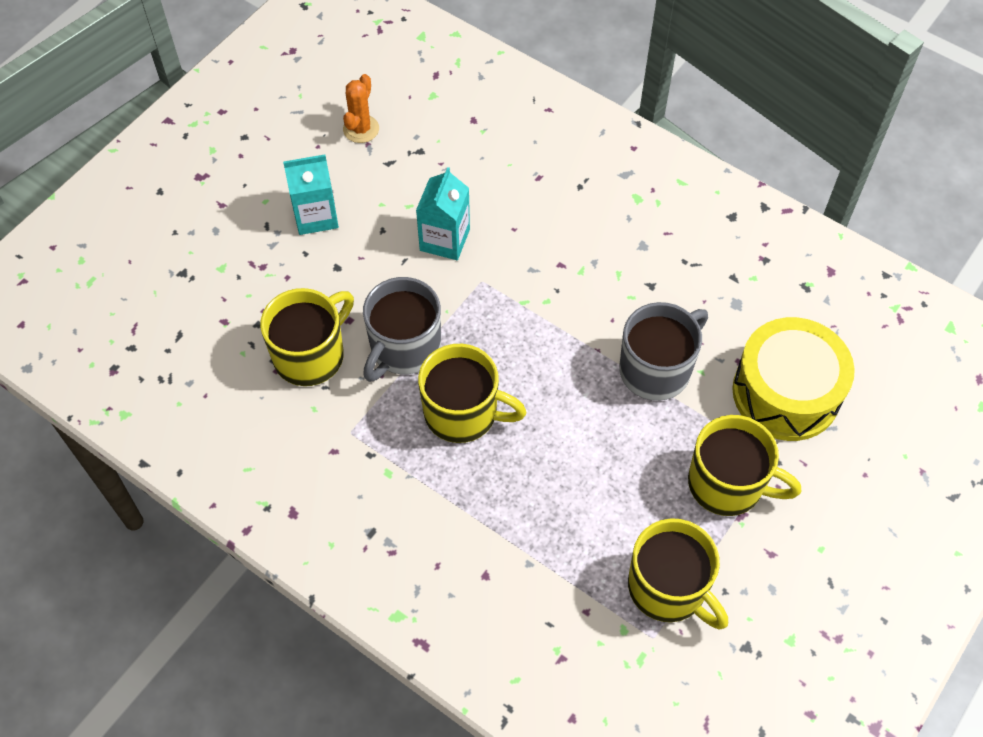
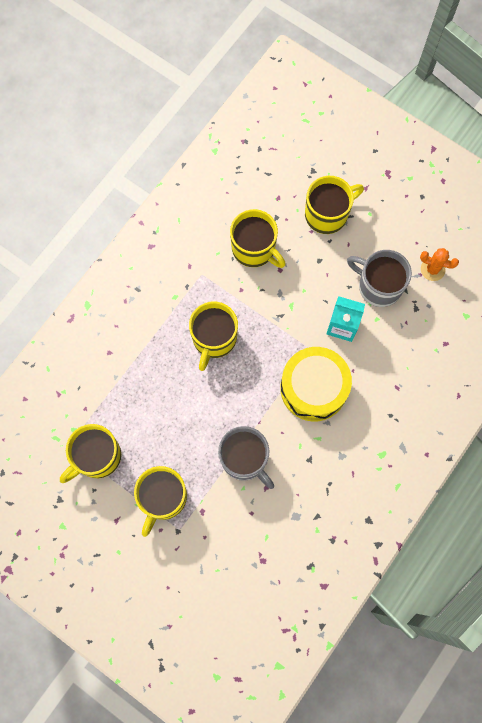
camera: 90 degrees right, 15 degrees up
(260, 255) = (327, 214): none -> yellow mug
(316, 216) = (359, 245): turquoise carton -> none
(404, 348) = (260, 303): grey mug -> grey mug (378, 286)
(786, 392) = (227, 542): yellow drum -> yellow drum (313, 388)

